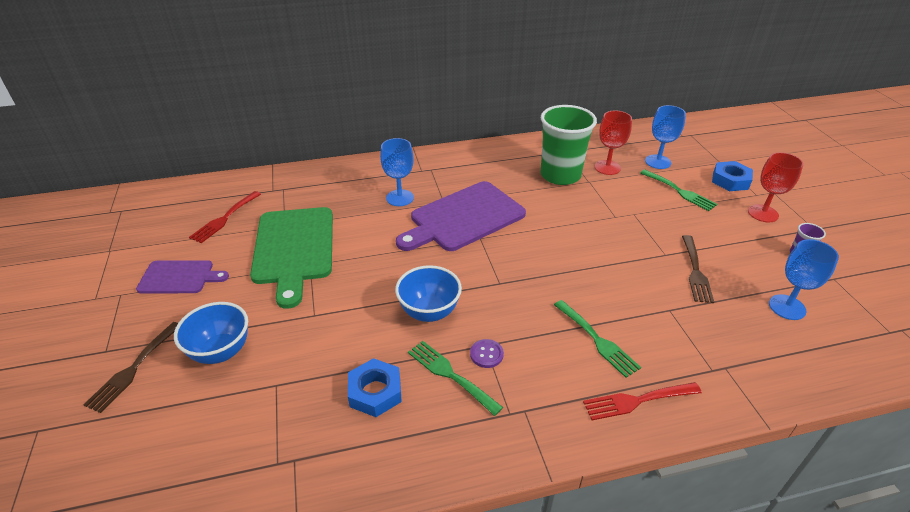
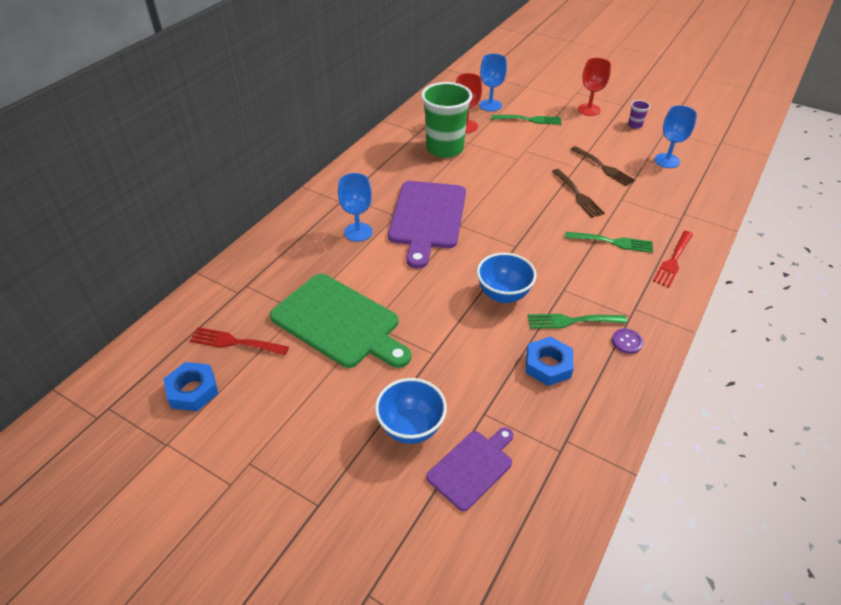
camera: 45 degrees left, 5 degrees up
(133, 369) = (366, 494): brown fork -> brown fork (578, 195)
(179, 277) = (279, 411): purple cutting board -> purple cutting board (472, 467)
(224, 219) = (235, 342): red fork -> red fork turned 120 degrees clockwise
(486, 354) = (572, 294): purple button -> purple button (627, 342)
(730, 180) = (546, 97): blue nut -> blue nut (193, 390)

